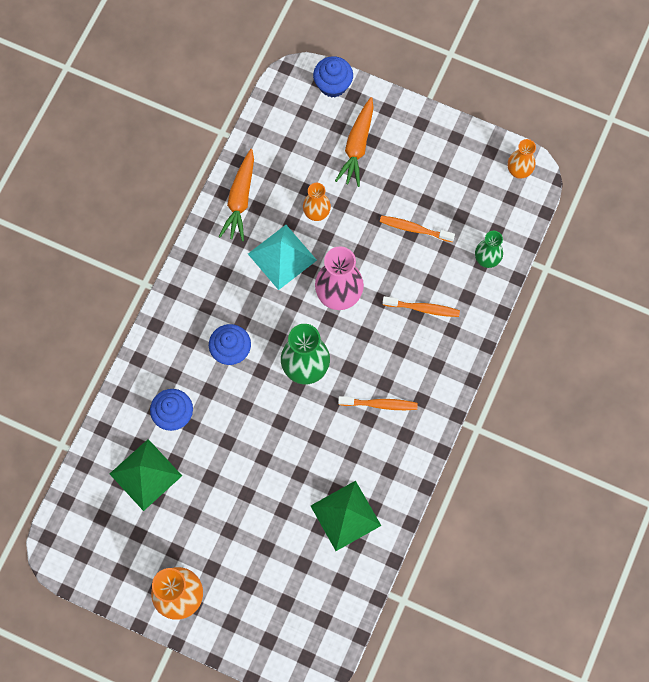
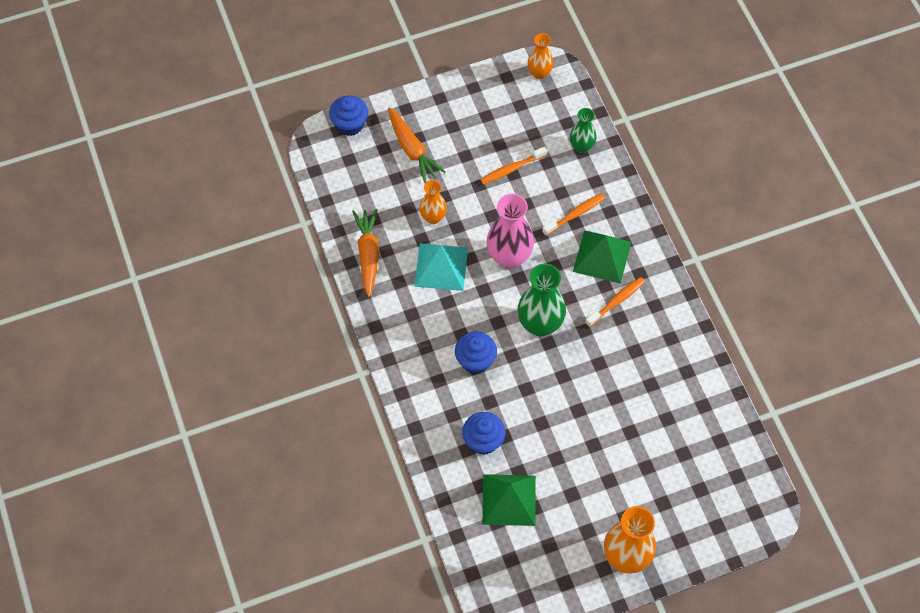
camera: 45 degrees left, 10 degrees down
(240, 199) = (368, 255): orange carrot -> orange carrot turned 150 degrees counterclockwise
(345, 515) = (675, 394): green pyramid -> green pyramid (602, 256)

